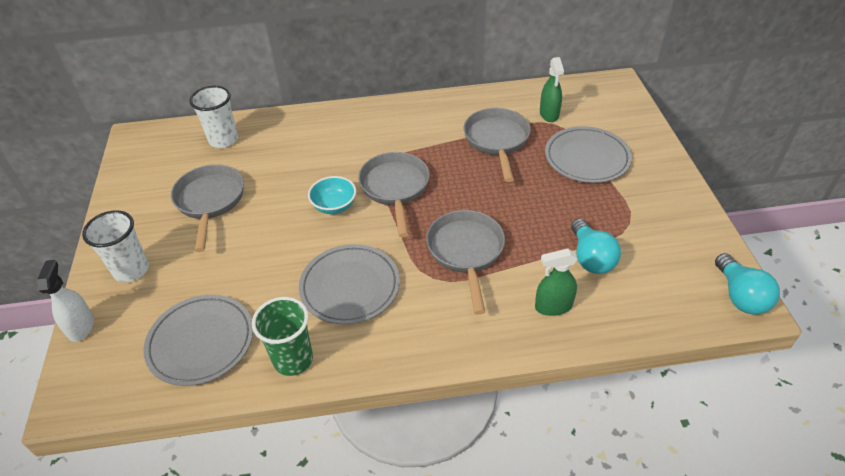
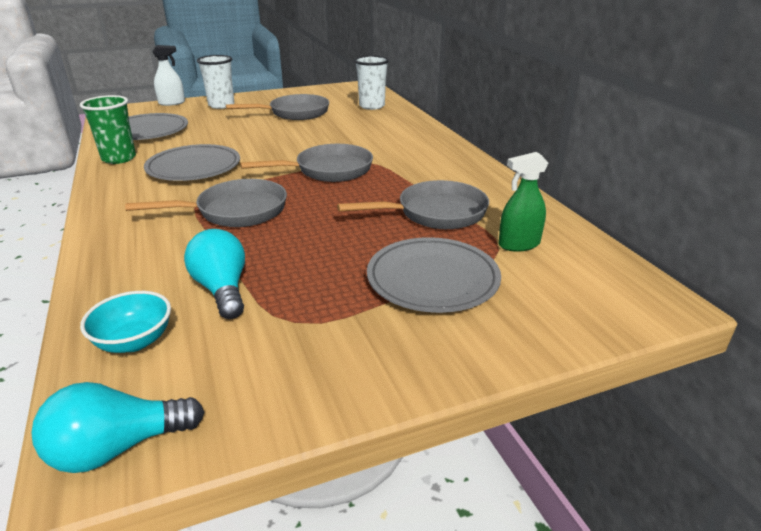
camera: 75 degrees right, 15 degrees down
(334, 206) = (297, 150): turquoise bowl -> turquoise bowl (134, 341)
(553, 306) = (143, 266): green spray bottle -> none
(590, 258) = (222, 289): turquoise light bulb -> turquoise light bulb turned 90 degrees clockwise

